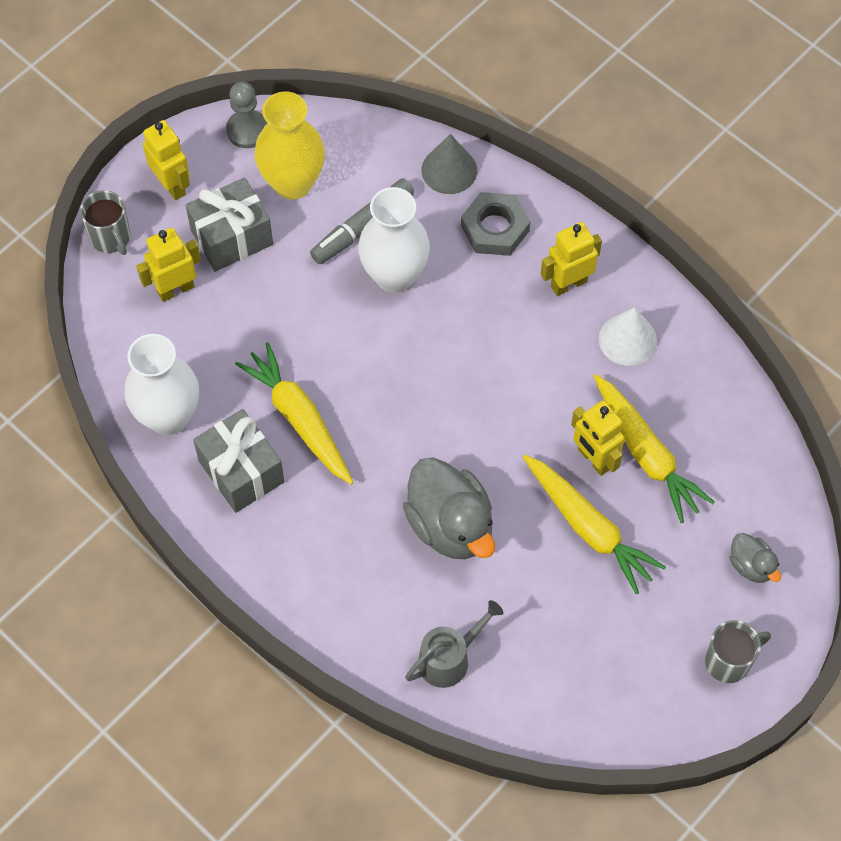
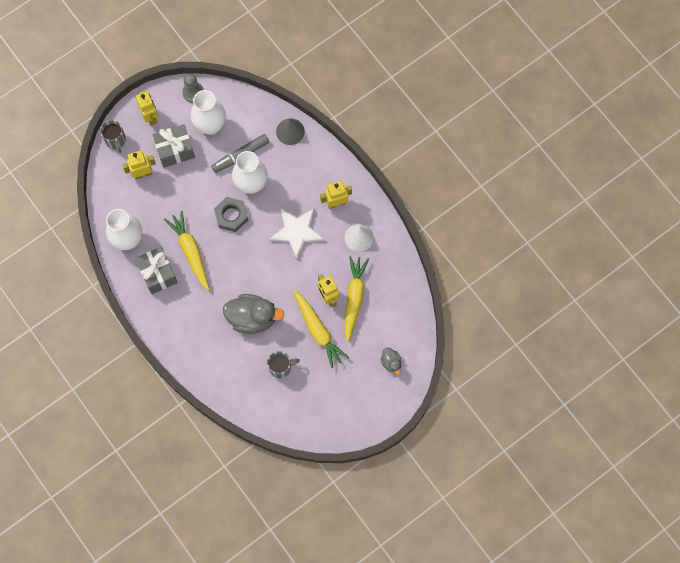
camera: 10 degrees right, 10 degrees up
(293, 183) = (210, 125): yellow vase -> white vase
(449, 659) = (238, 383): grey watering can -> none
(450, 525) = (252, 318): grey duck -> grey duck turned 60 degrees counterclockwise
(495, 228) = (306, 167): grey nut -> grey nut (231, 215)
(503, 348) = (297, 232): none -> white star
(646, 454) = (354, 298): yellow carrot -> yellow carrot turned 150 degrees counterclockwise
(729, 661) = (369, 407): grey mug -> grey mug (281, 367)

